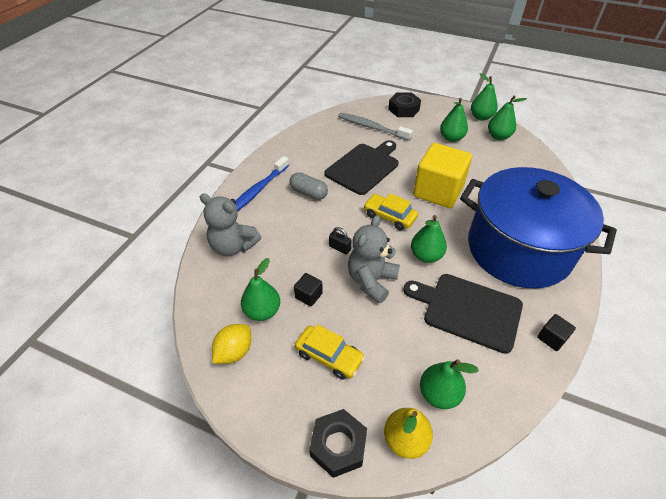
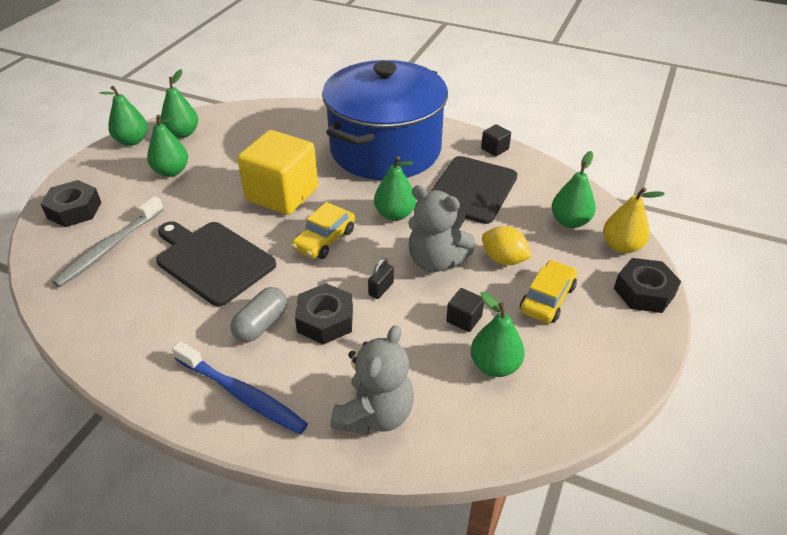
camera: 90 degrees left, 5 degrees down
(234, 352) = (562, 390): yellow lemon -> yellow lemon (503, 259)
(311, 221) = (325, 320): none -> black nut

